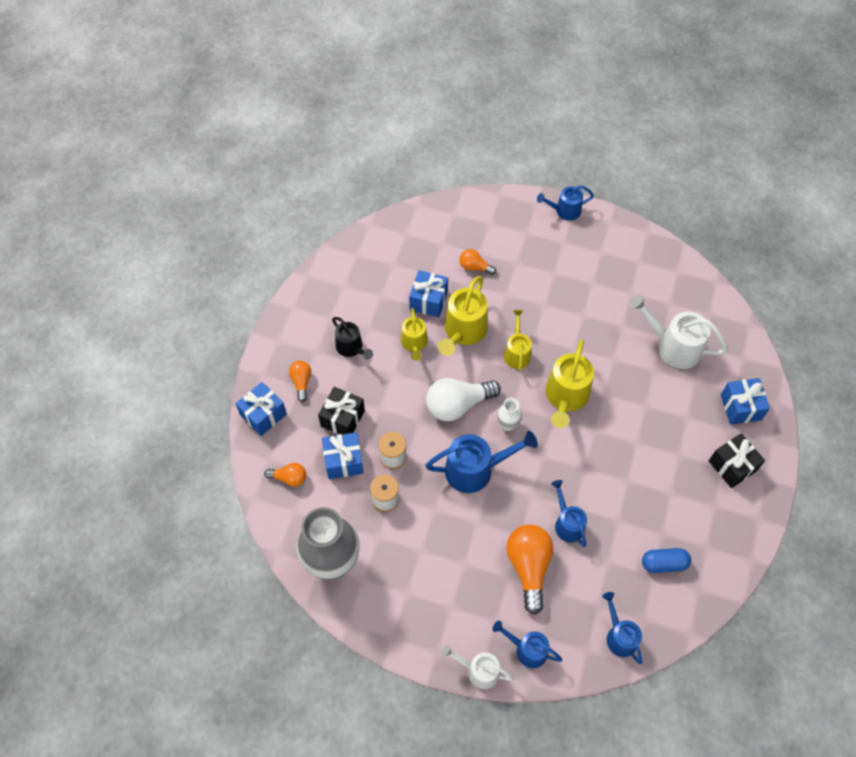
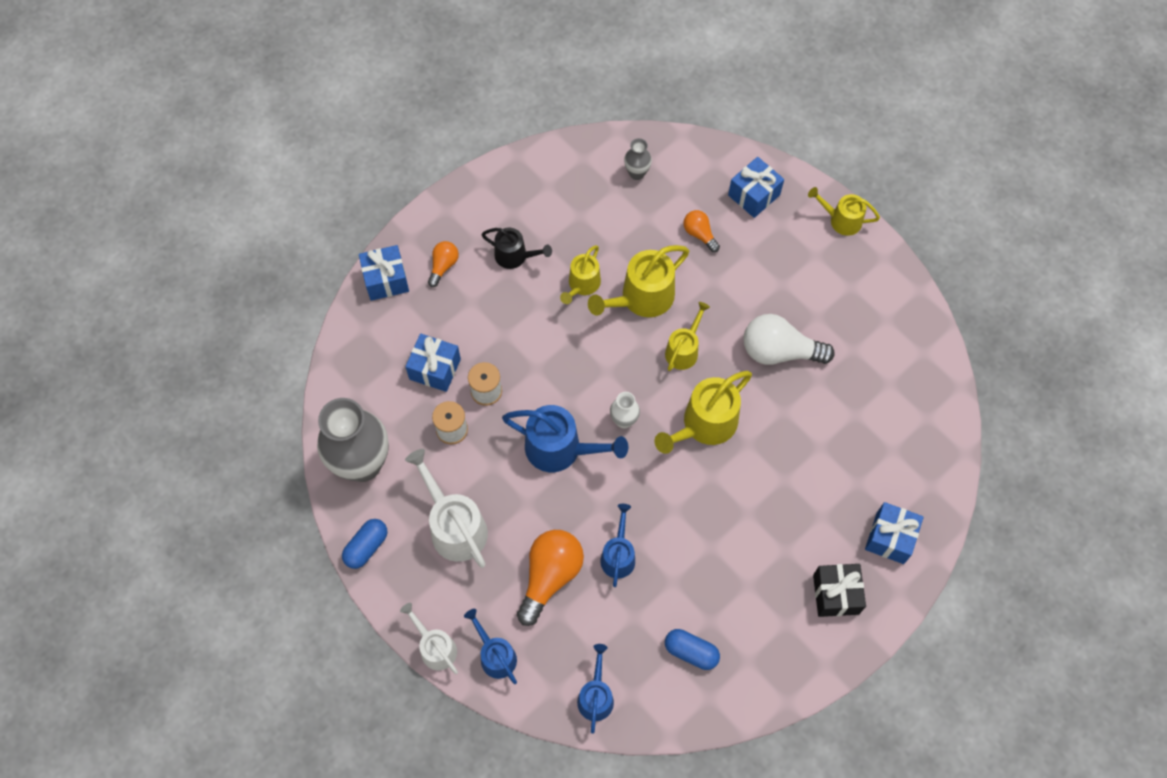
camera: 30 degrees right, 5 degrees up
(289, 478) = (372, 357): orange light bulb -> none
(343, 418) = (461, 325): black gift -> none
(351, 348) = (515, 256): black watering can -> black watering can turned 60 degrees counterclockwise
(376, 624) = (366, 547): none -> blue capsule
(402, 246) = (637, 173): none -> grey vase
(428, 300) = (626, 246): blue gift -> blue gift (754, 195)
(458, 405) = (585, 373): white light bulb -> white light bulb (779, 351)
(564, 211) = (841, 220): blue watering can -> yellow watering can
(673, 346) = (860, 432): white watering can -> white watering can (454, 526)

